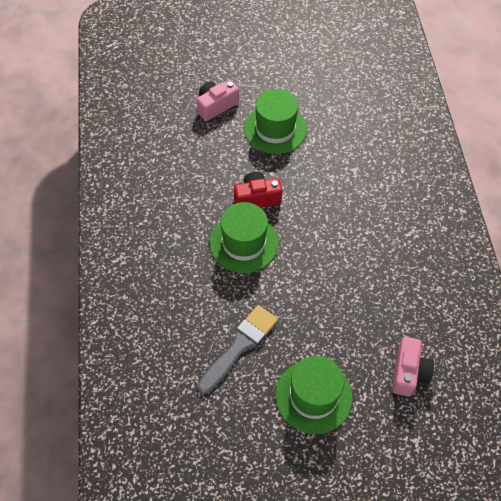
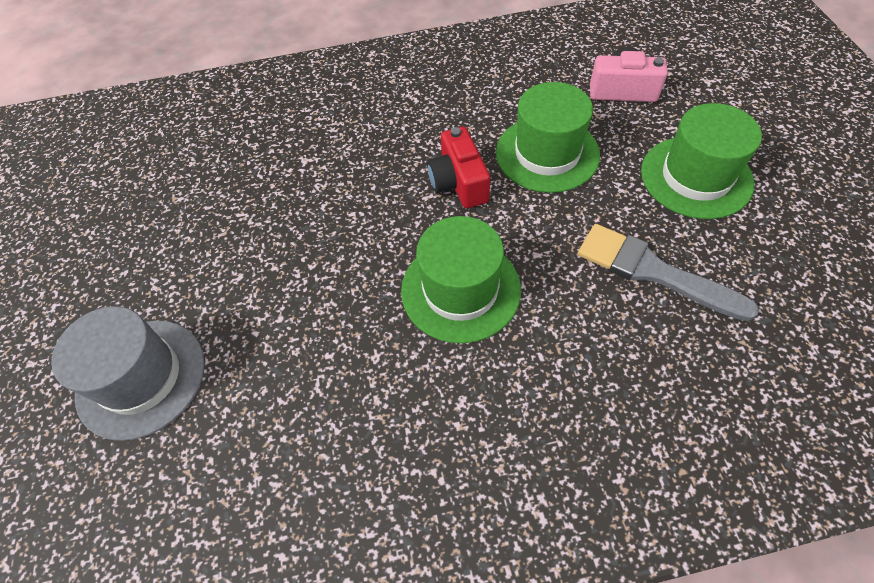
camera: 90 degrees left, 0 degrees up
(216, 106) = (141, 377): pink camera -> grey hat
(256, 198) = (366, 281): red camera -> red camera (459, 182)
(275, 129) = (213, 270): green hat -> green hat (547, 154)

